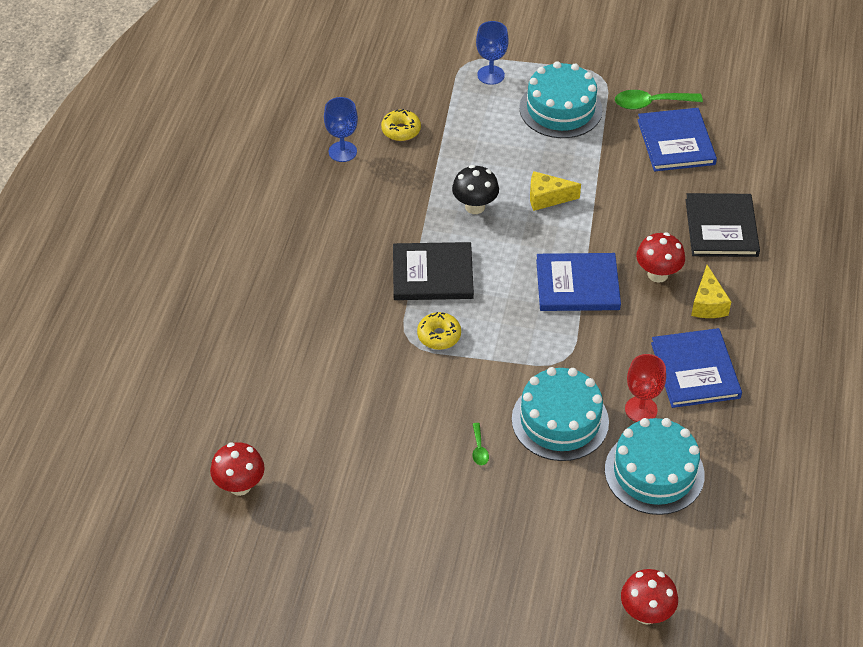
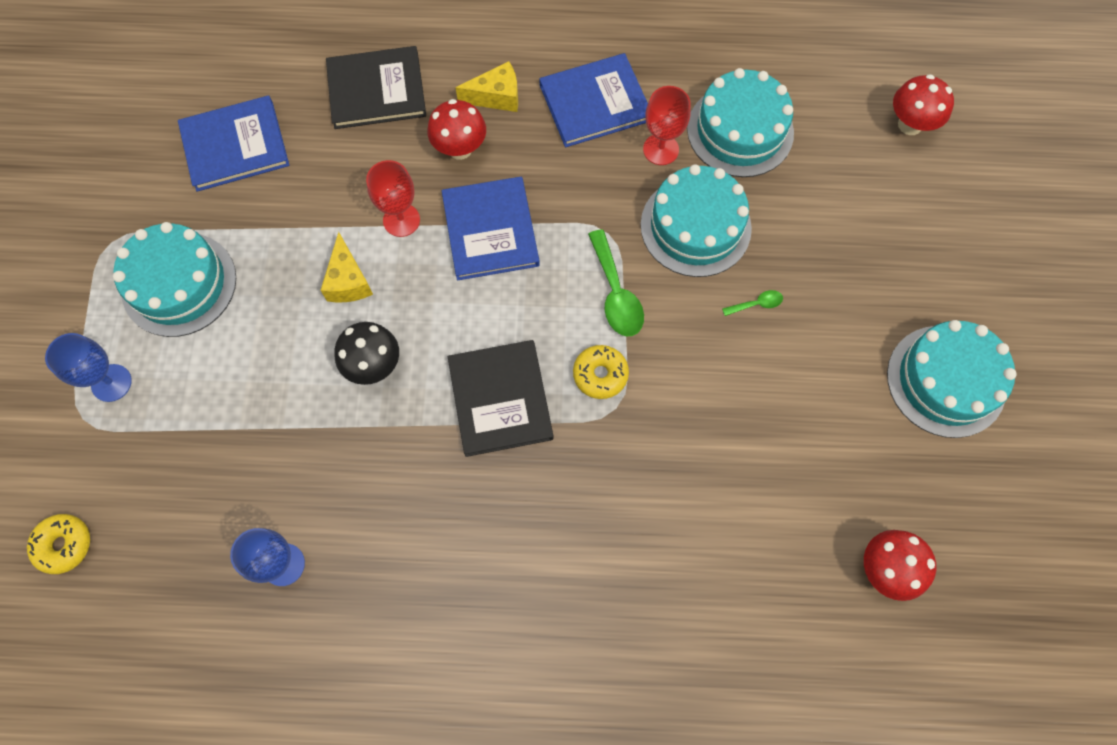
camera: 100 degrees left, 20 degrees up
(381, 570) = (946, 381): none -> turquoise cake
(401, 130) = (233, 488): yellow donut -> yellow donut (64, 545)
(595, 232) = (401, 220): none -> red goblet
(650, 103) = (164, 179): green spoon -> green spoon (616, 294)

